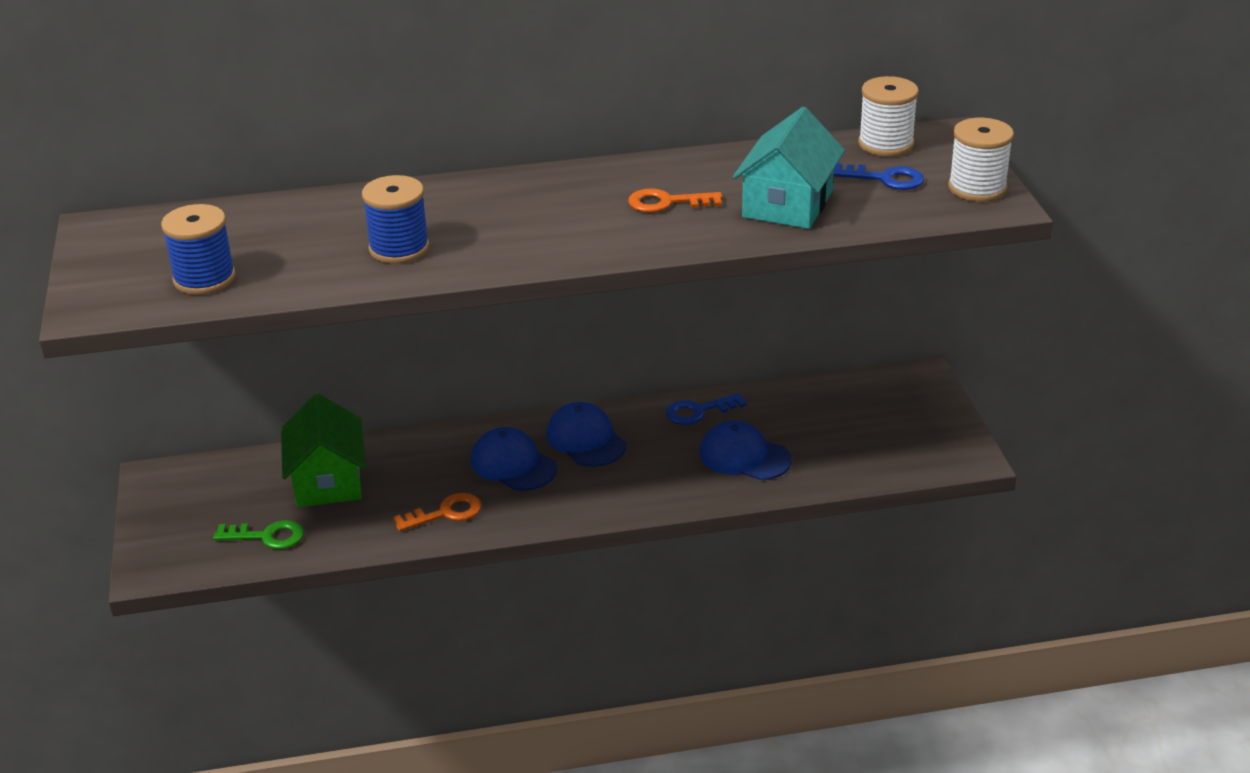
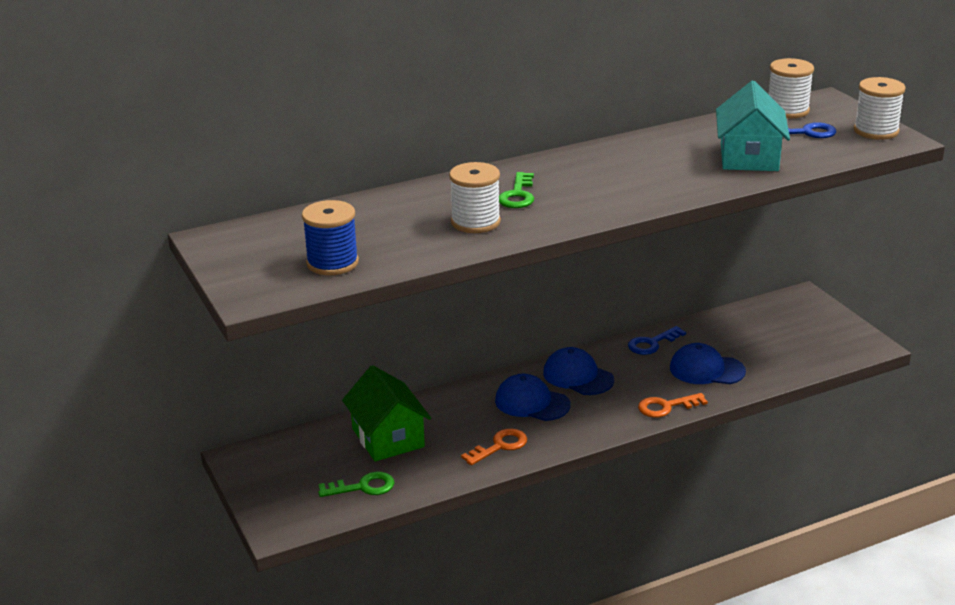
camera: 15 degrees left, 5 degrees down
(399, 248) = (475, 222): blue spool -> white spool
(473, 219) = (518, 195): none -> green key
(667, 203) = (658, 166): orange key -> orange key (666, 407)

